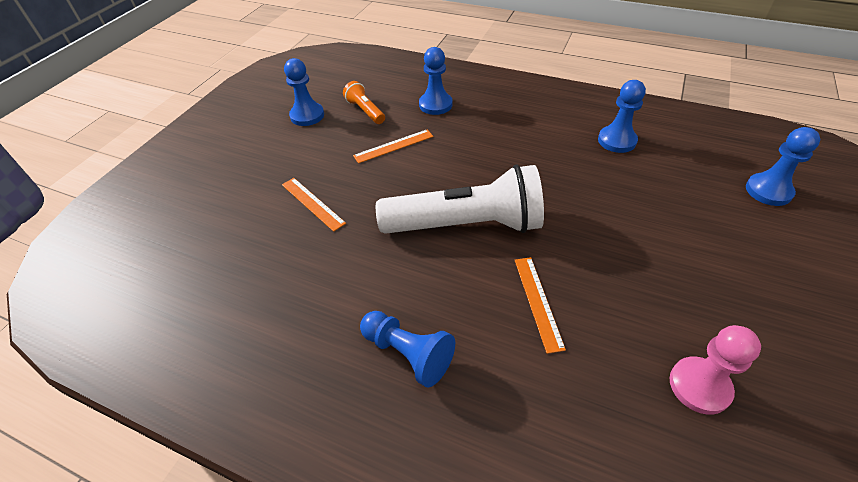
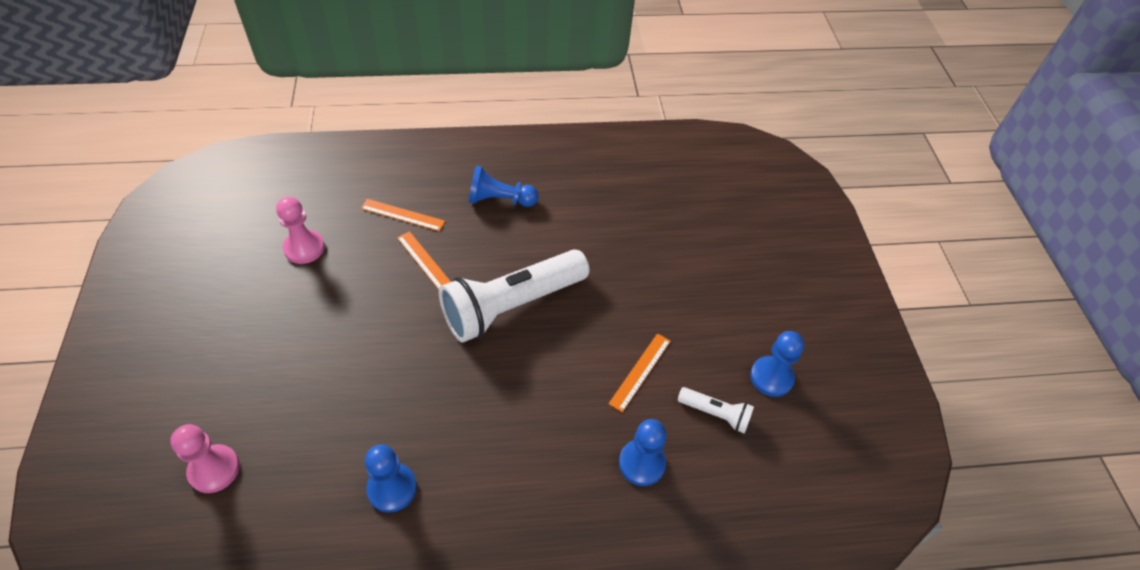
camera: 145 degrees right, 5 degrees up
(312, 203) = (658, 275): orange ruler -> orange ruler (402, 215)
(365, 111) = (715, 414): orange flashlight -> white flashlight
(768, 191) = (214, 469): blue pawn -> pink pawn

